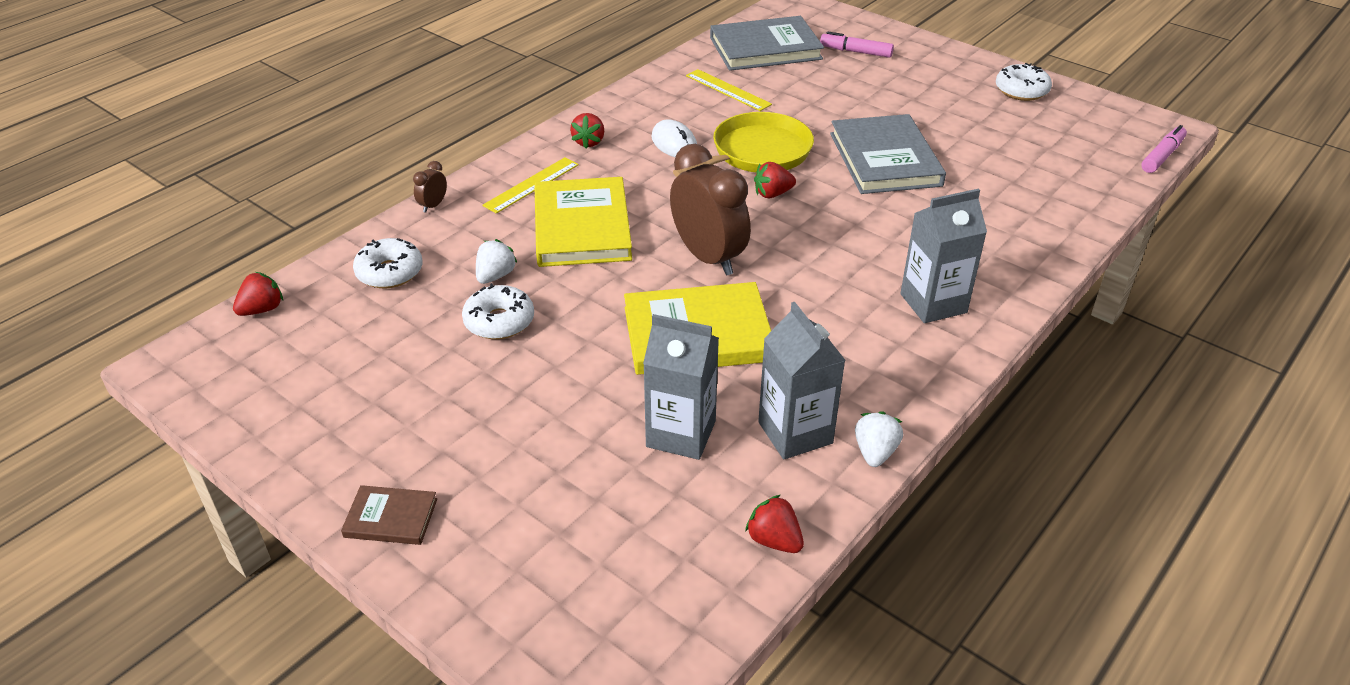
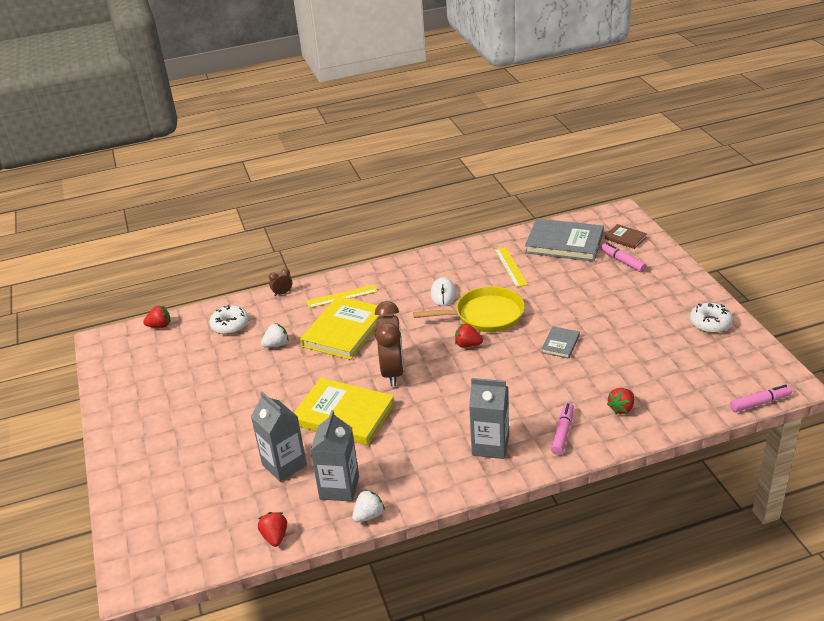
camera: 35 degrees right, 5 degrees down
(391, 518) = (126, 451): brown book -> brown book (625, 238)
(499, 321) = (256, 371): white donut -> none
(589, 142) = (396, 278): red strawberry -> red strawberry (621, 408)
(885, 159) = (560, 344): grey book -> grey book, size x0.49
(999, 258) = (562, 433): none -> pink marker

